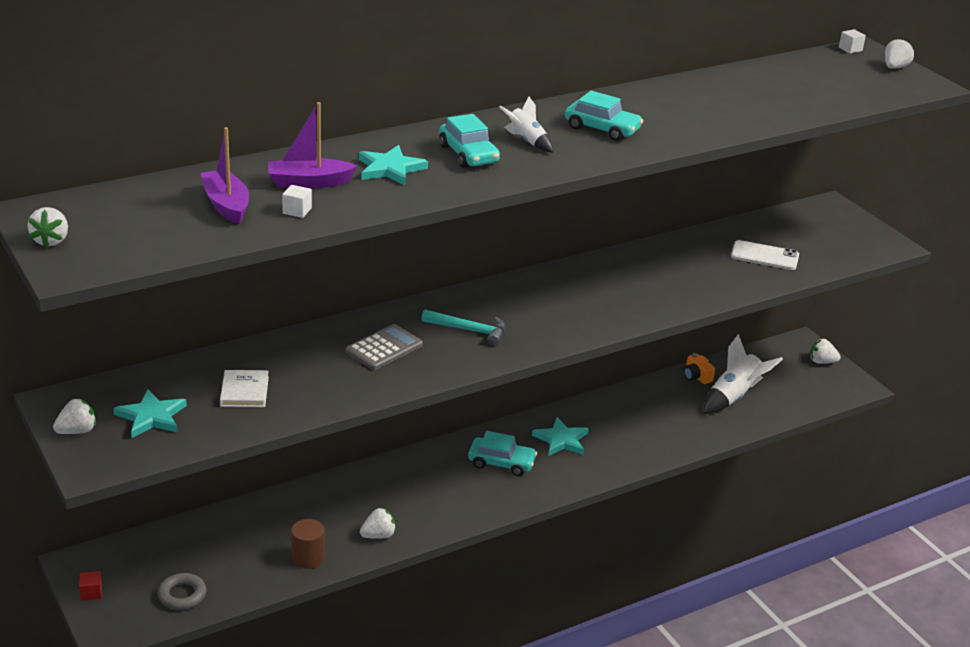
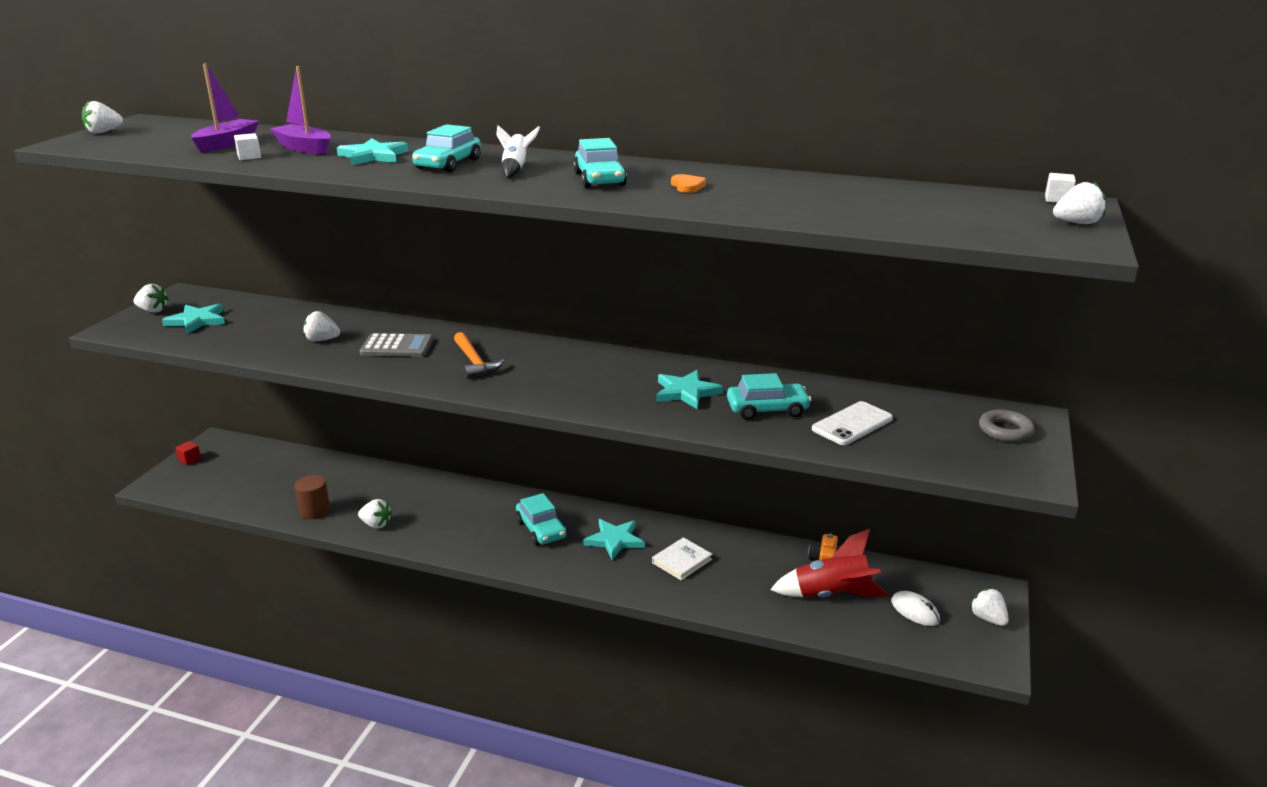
camera: 50 degrees right, 5 degrees down
(182, 595) = (220, 488): grey ring -> grey ring (1005, 431)
(244, 391) = (267, 331): white book -> white book (682, 561)
(310, 374) = (322, 340): none -> white strawberry
(469, 330) = (474, 362): turquoise hammer -> orange hammer
(644, 281) = (686, 392): none -> turquoise star
(665, 114) = (687, 186): none -> orange heart
(708, 269) = (767, 409): none -> turquoise car
(734, 396) = (831, 595): white rocket -> red rocket
(764, 256) = (852, 424): white phone -> white phone turned 75 degrees clockwise
(785, 379) = (915, 611): none -> white mouse

